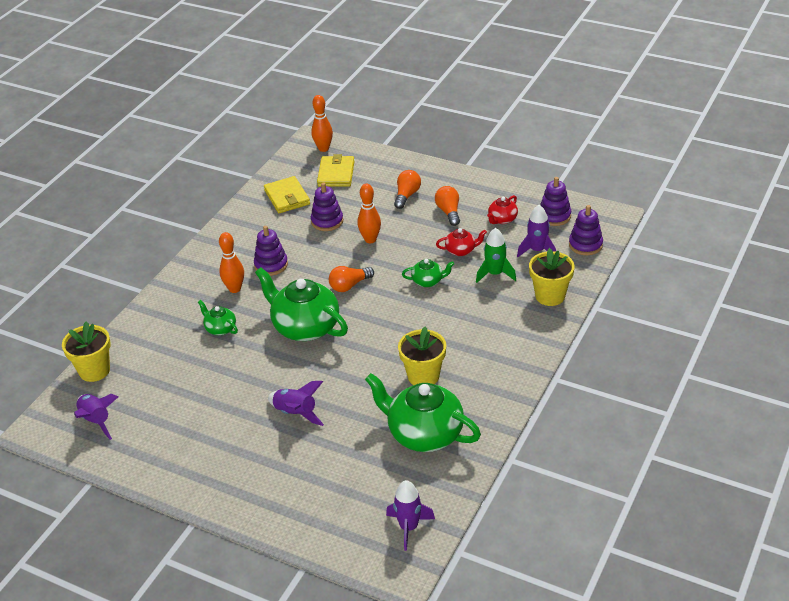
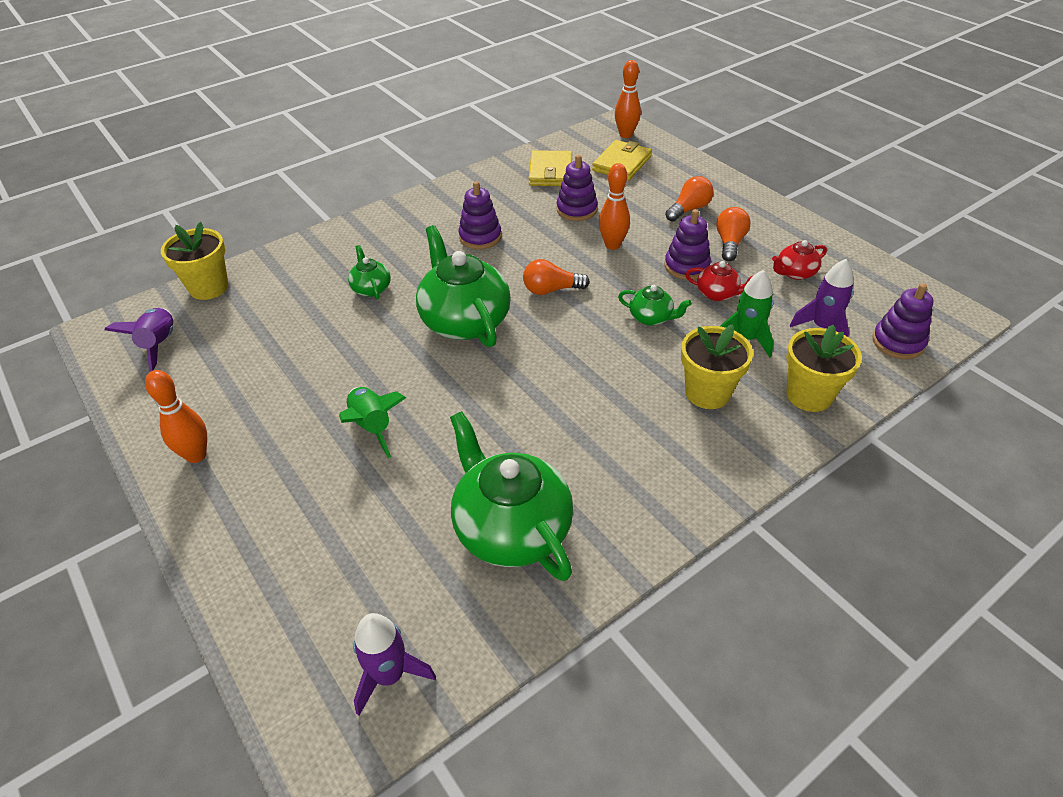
camera: 25 degrees right, 5 degrees up
(234, 289) = (421, 250): orange bowling pin -> orange bowling pin (196, 455)
(296, 413) = (372, 426): purple rocket -> green rocket
(423, 376) = (565, 442): yellow flower pot -> yellow flower pot (707, 393)
(554, 216) = (870, 290): purple stacking toy -> purple stacking toy (686, 266)

